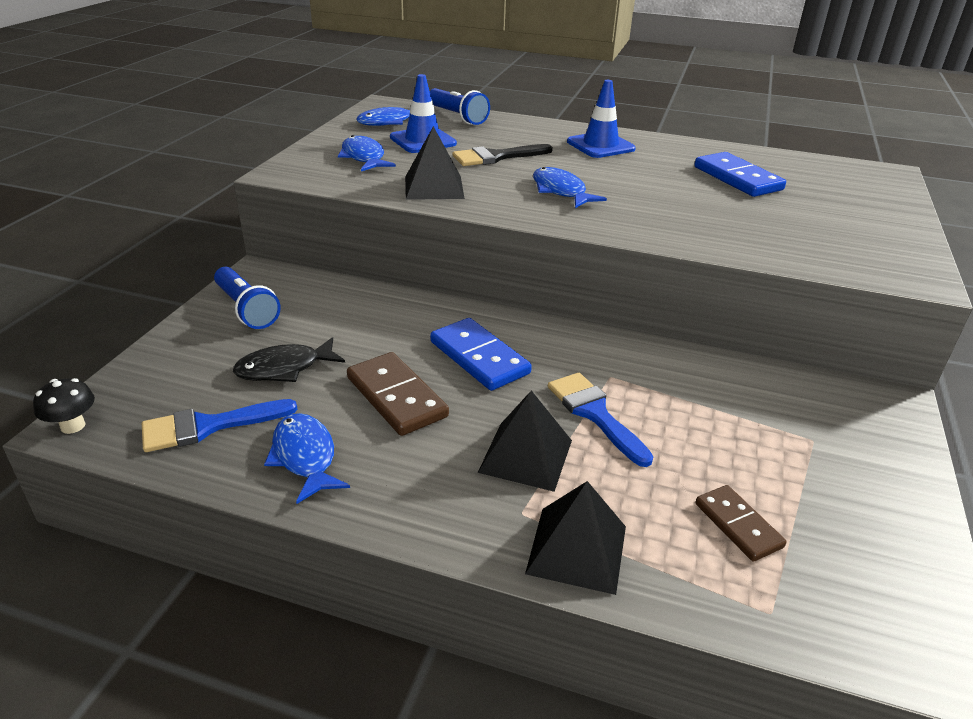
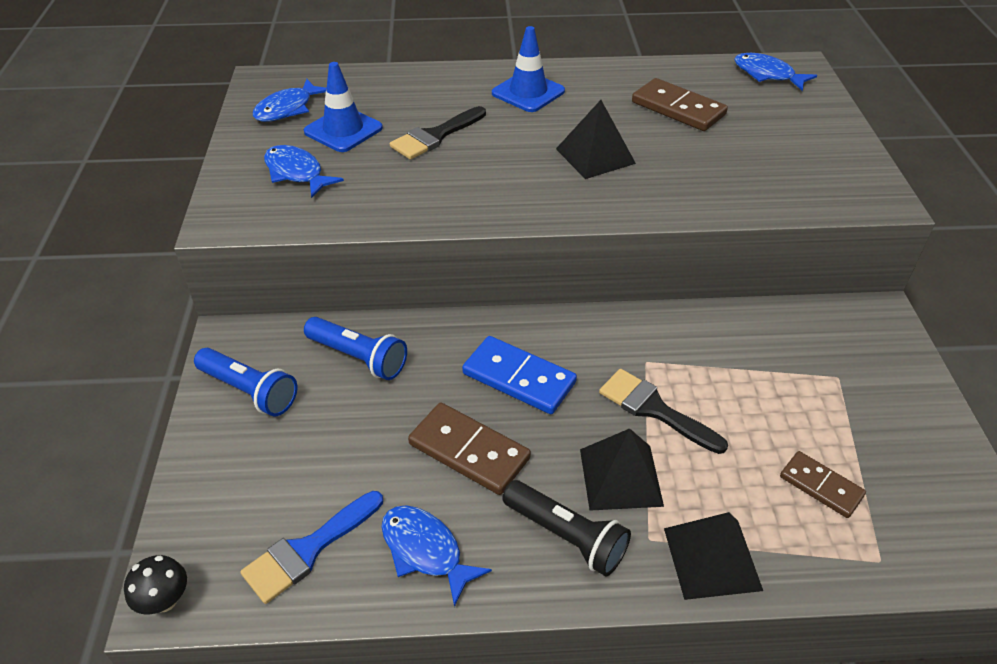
camera: 20 degrees left, 10 degrees up
(284, 368) = (338, 454): black fish -> none
(434, 187) = (399, 199): black pyramid -> black pyramid (595, 156)
(441, 485) = (566, 536): none -> black flashlight
(457, 116) = (356, 82): blue flashlight -> blue flashlight (358, 357)
(560, 191) = (527, 171): blue fish -> blue fish (767, 74)
(594, 414) = (654, 409): blue brush -> black brush
(737, 178) = (678, 108): blue domino -> brown domino

